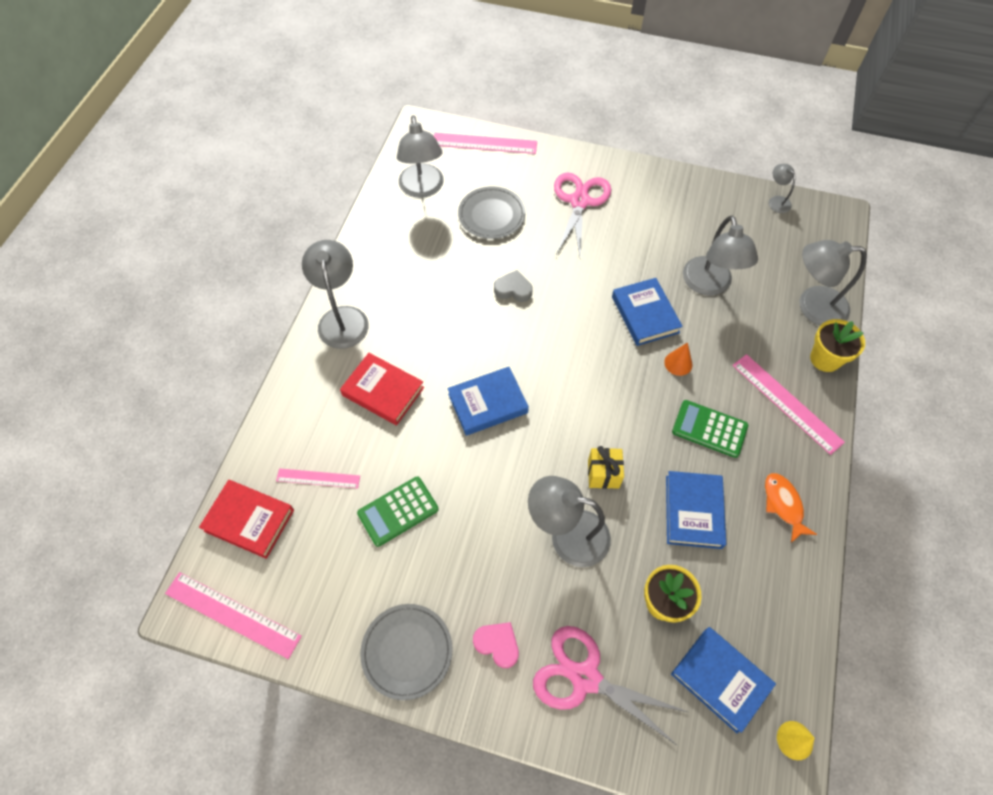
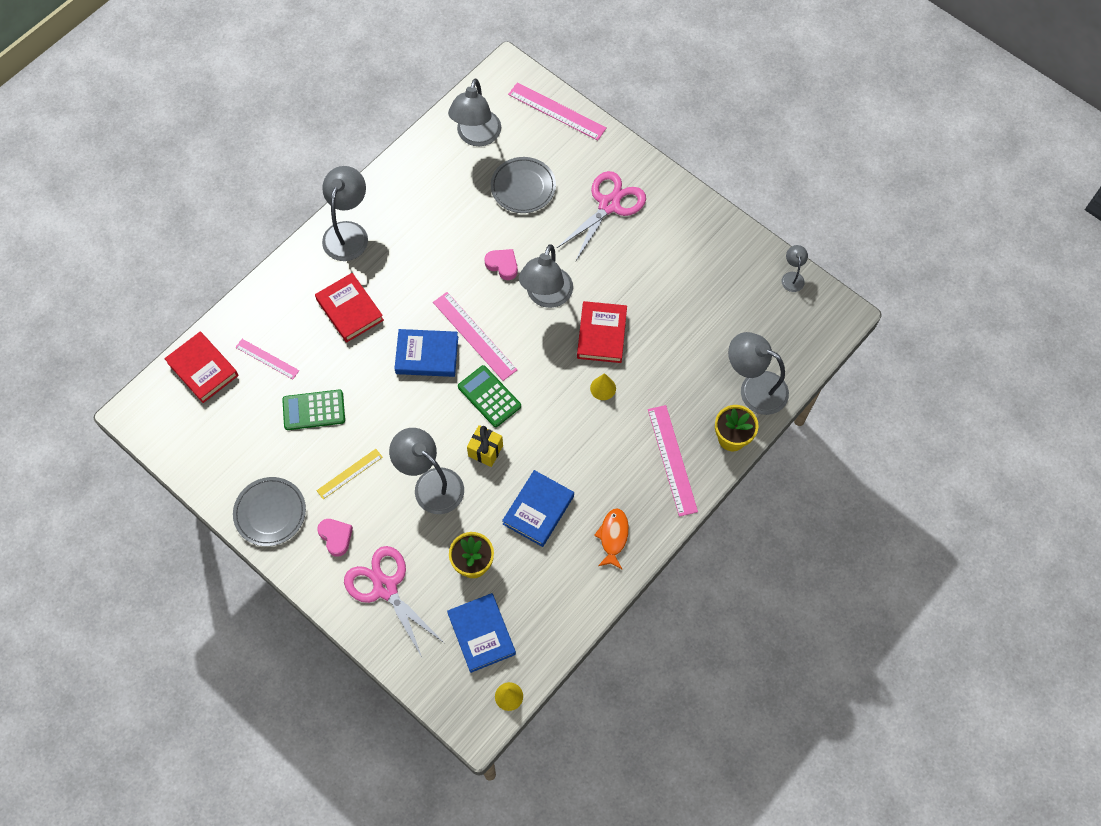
camera: 25 degrees right, 5 degrees up
(233, 614) = (162, 432): pink ruler -> pink ruler (474, 336)
(474, 564) = (349, 474): none -> yellow ruler
(513, 289) = (502, 265): grey heart -> pink heart
(645, 314) = (601, 334): blue book -> red book
(678, 363) = (603, 388): orange cone -> yellow cone
(709, 285) = (675, 331): grey lamp -> grey lamp (546, 296)
(709, 429) = (593, 453): green calculator -> green calculator (489, 396)

